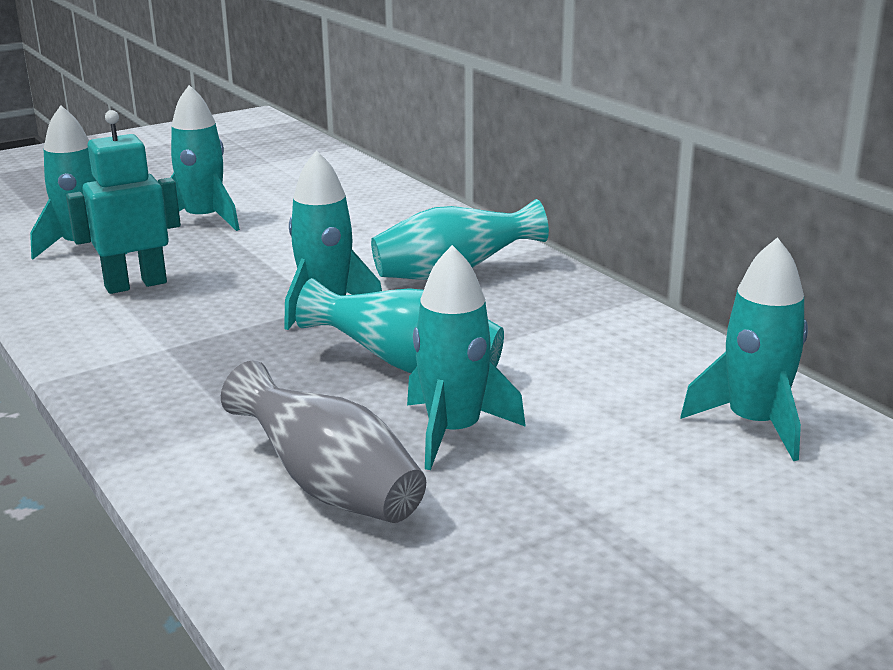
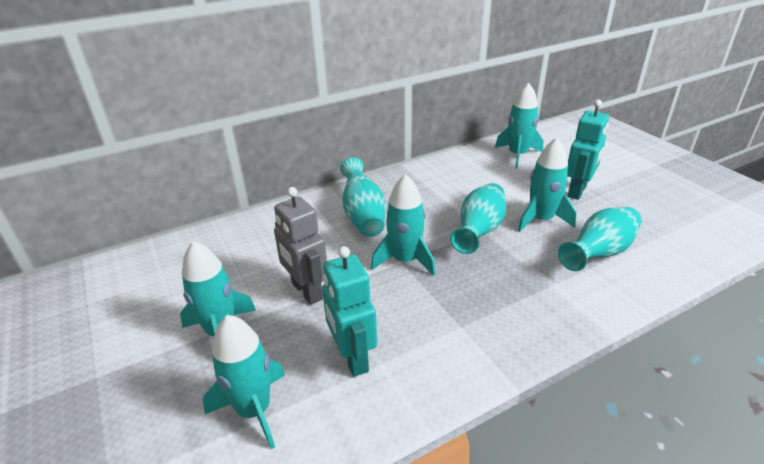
camera: 85 degrees left, 10 degrees up
(265, 252) = (306, 291): none -> grey robot
(329, 486) = (599, 253): grey vase -> turquoise vase
(588, 491) = (577, 191): none -> turquoise robot

